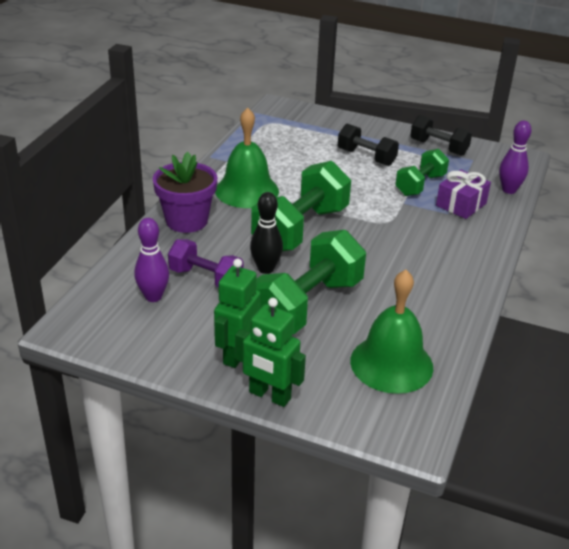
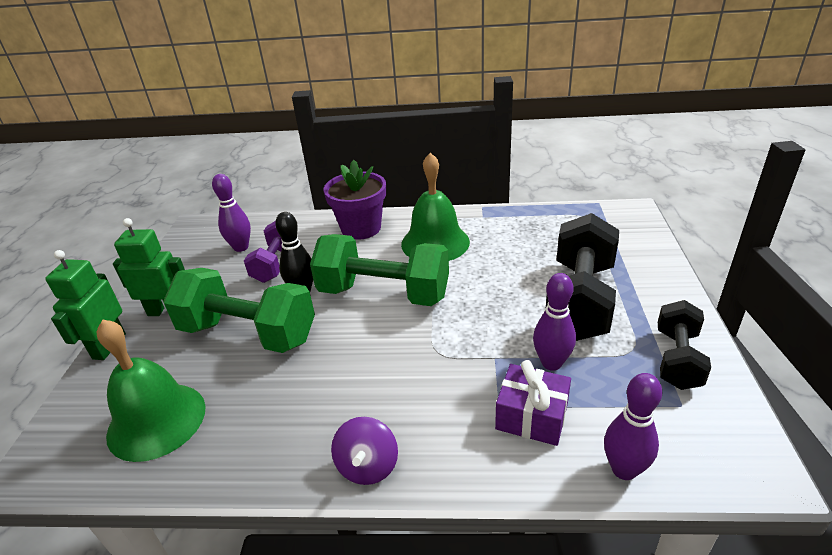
camera: 75 degrees right, 0 degrees up
(366, 157) = (579, 300): black dumbbell -> black dumbbell, size x1.70
(420, 185) = (551, 363): green dumbbell -> purple bowling pin
(476, 270) = (367, 466): none -> purple spinning top

